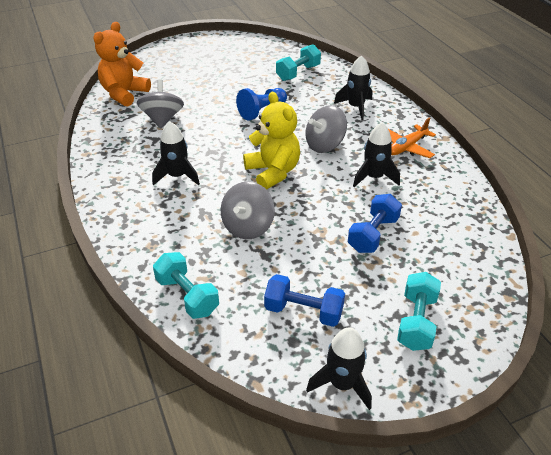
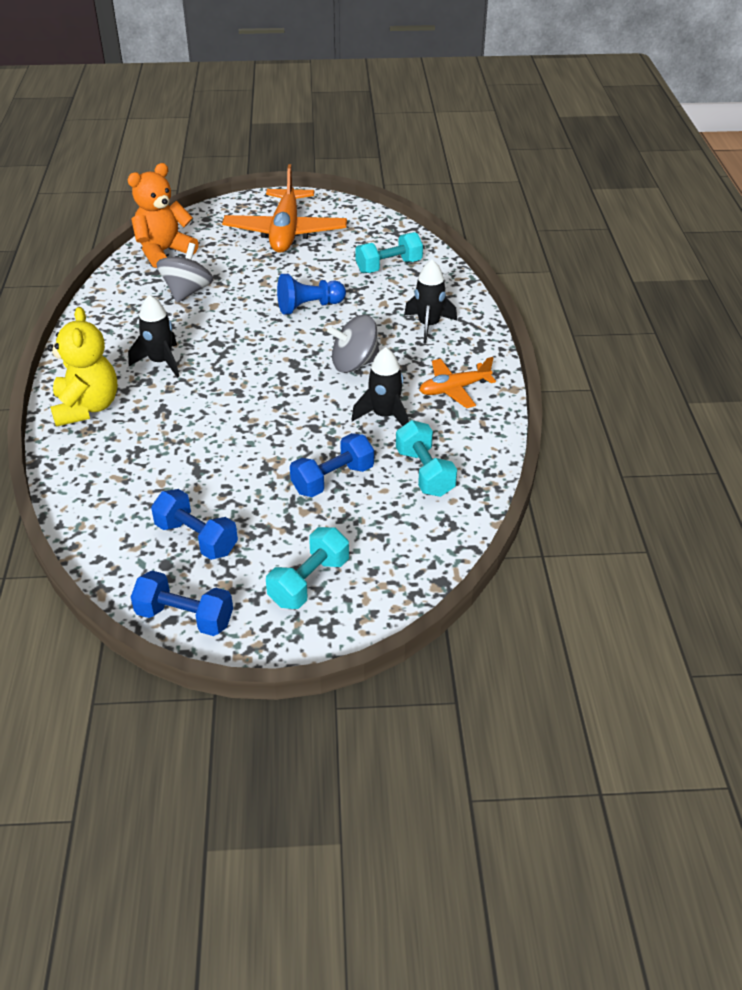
camera: 20 degrees right, 0 degrees up
(187, 296) = (89, 491): turquoise dumbbell -> turquoise dumbbell (424, 473)
(207, 63) = (285, 232): none -> orange plane
(248, 227) = (199, 436): grey spinning top -> none
(273, 172) = (270, 382): yellow teddy bear -> yellow teddy bear (87, 407)
(342, 384) = (185, 618): black rocket -> blue dumbbell

